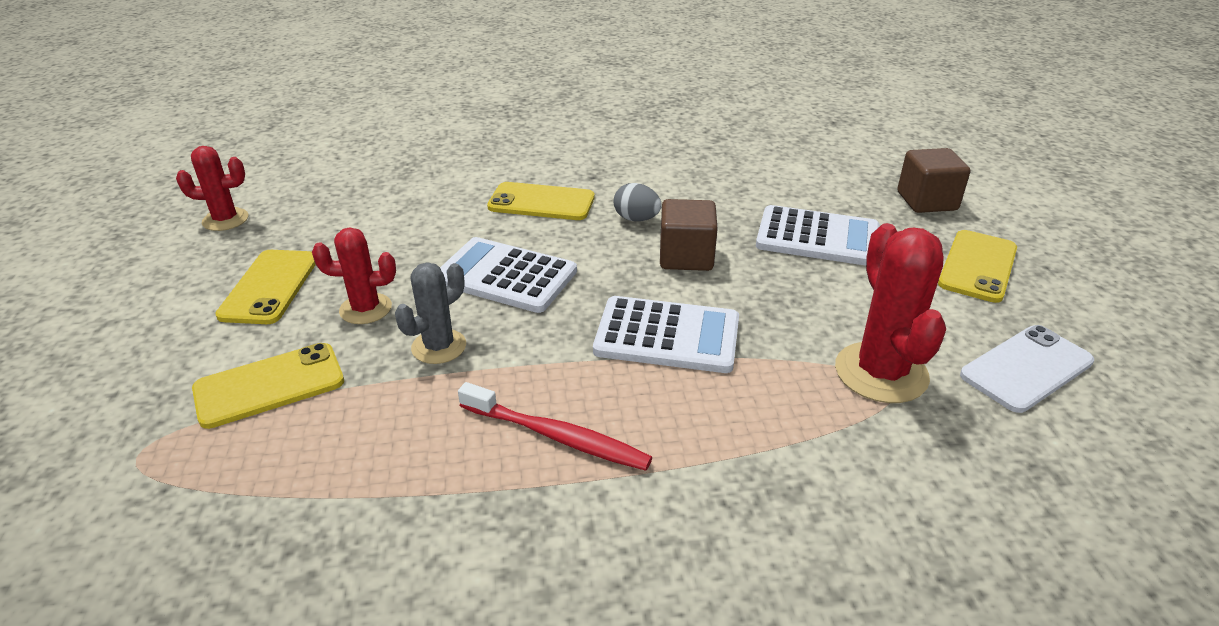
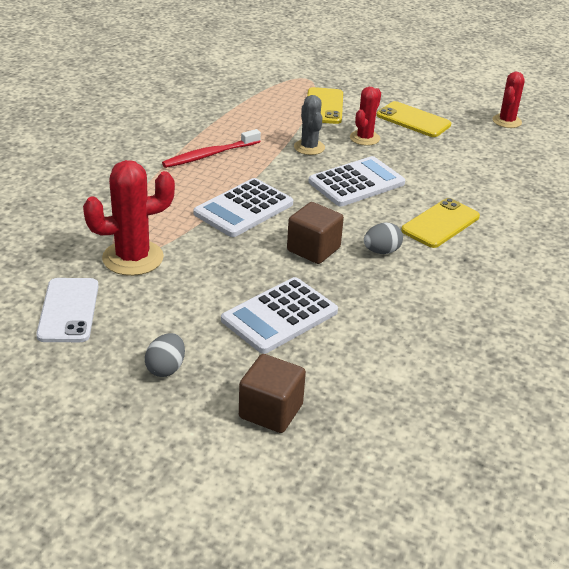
camera: 120 degrees right, 0 degrees up
(881, 373) = (133, 258): red cactus -> red cactus turned 45 degrees counterclockwise
(977, 266) = (166, 368): yellow phone -> grey egg

